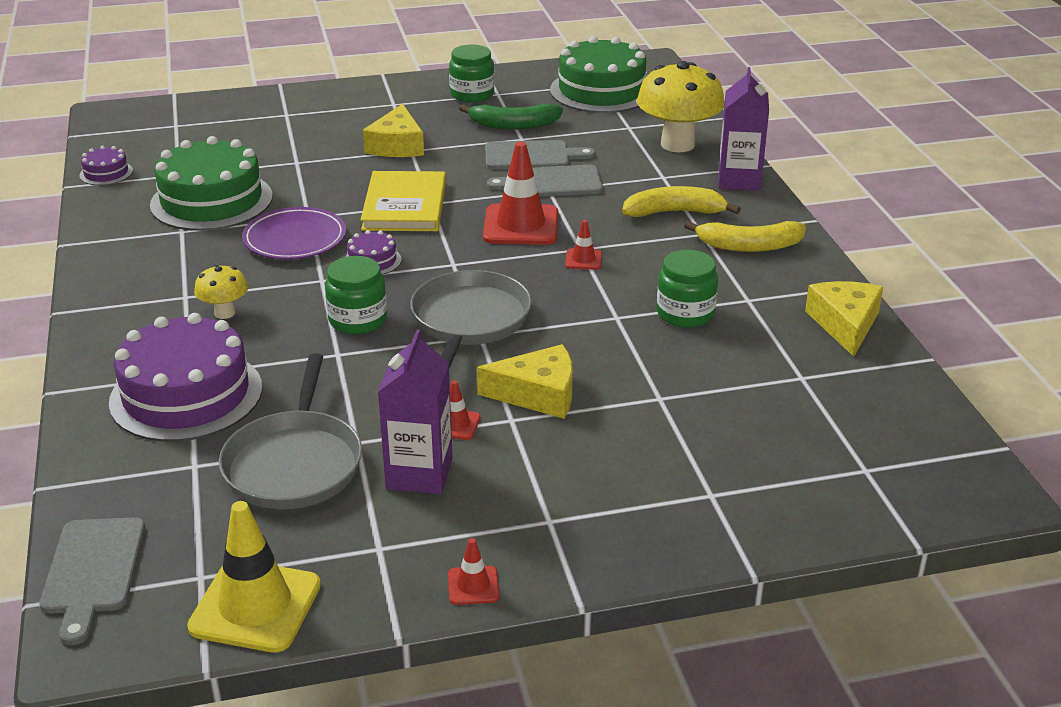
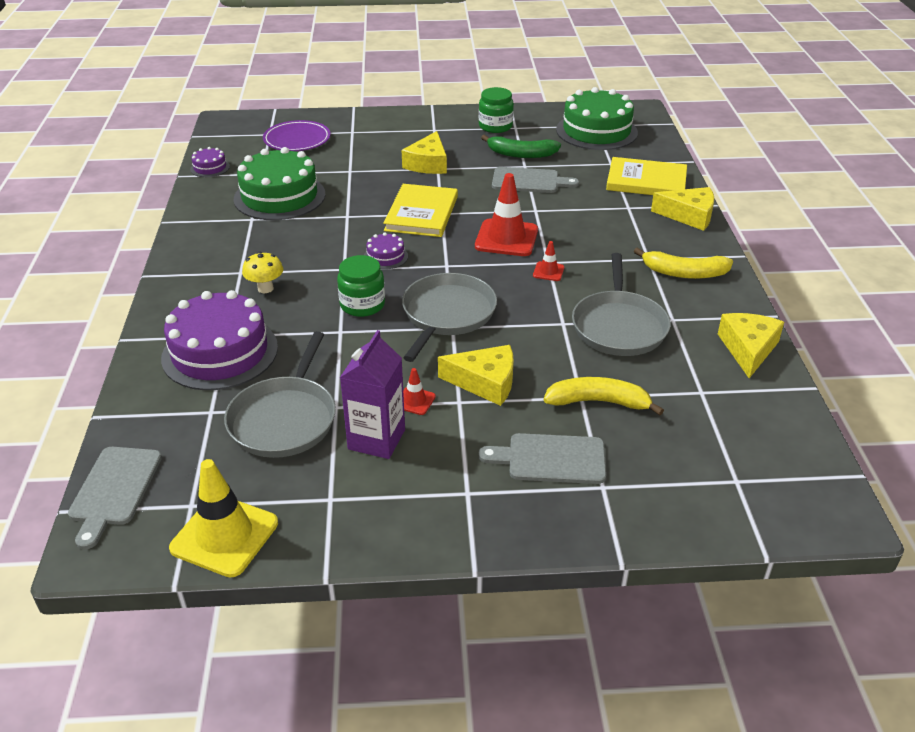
camera: 10 degrees right, 5 degrees up
(295, 239) = (332, 233): purple plate -> purple plate (297, 140)
(473, 586) = (394, 541): red traffic cone -> none
(552, 182) = (539, 204): grey cutting board -> grey cutting board (551, 459)
(674, 212) = (630, 238): yellow banana -> yellow banana (598, 402)
(677, 144) = (646, 181): yellow mushroom -> yellow book
(685, 313) = (619, 326): green jar -> grey pan
(739, 180) = (689, 216): purple carton -> yellow cheese

